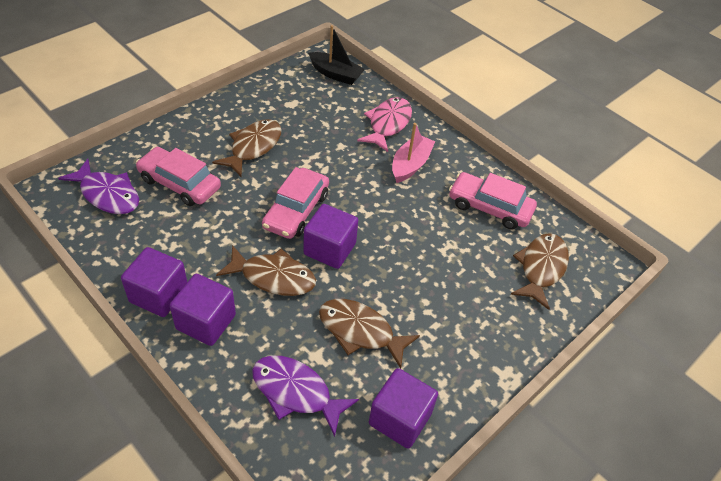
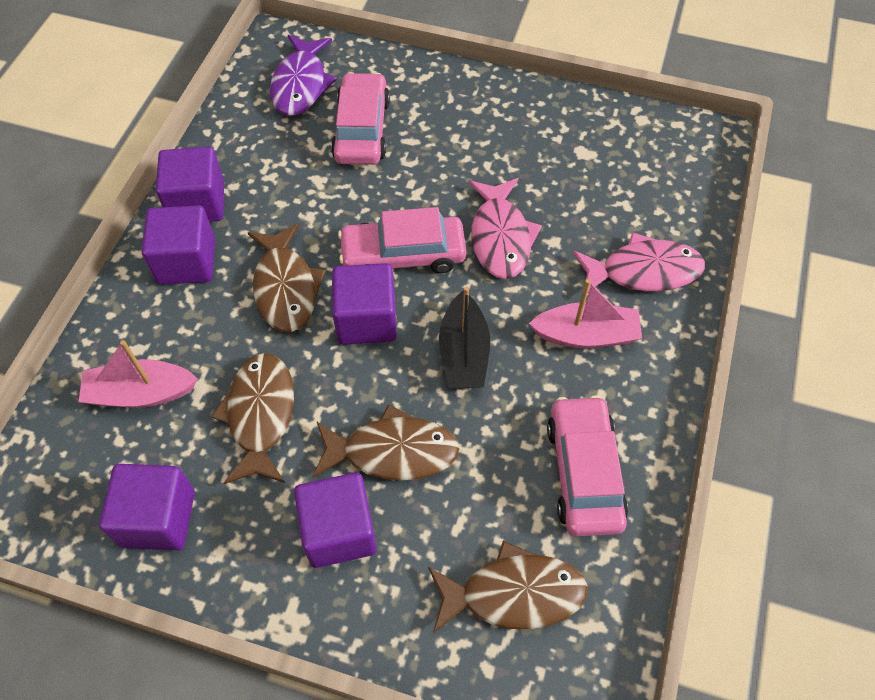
camera: 65 degrees right, 10 degrees up
(253, 147) = (473, 159): brown fish -> brown fish (392, 451)
(296, 392) = (141, 393): purple fish -> pink boat
(320, 164) = (500, 237): none -> pink fish
(335, 74) = (687, 166): black boat -> black boat (463, 353)
(463, 326) = (339, 531): none -> purple cube

